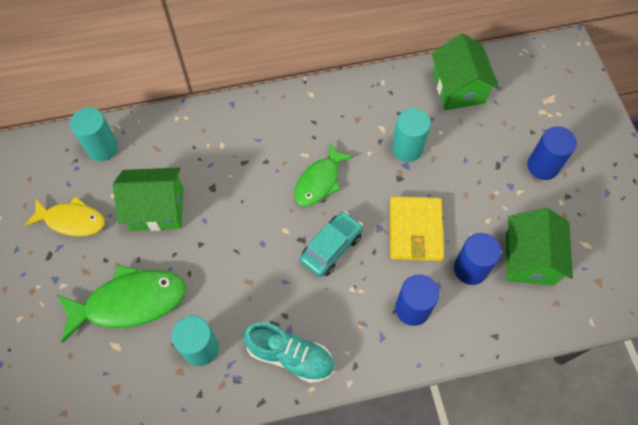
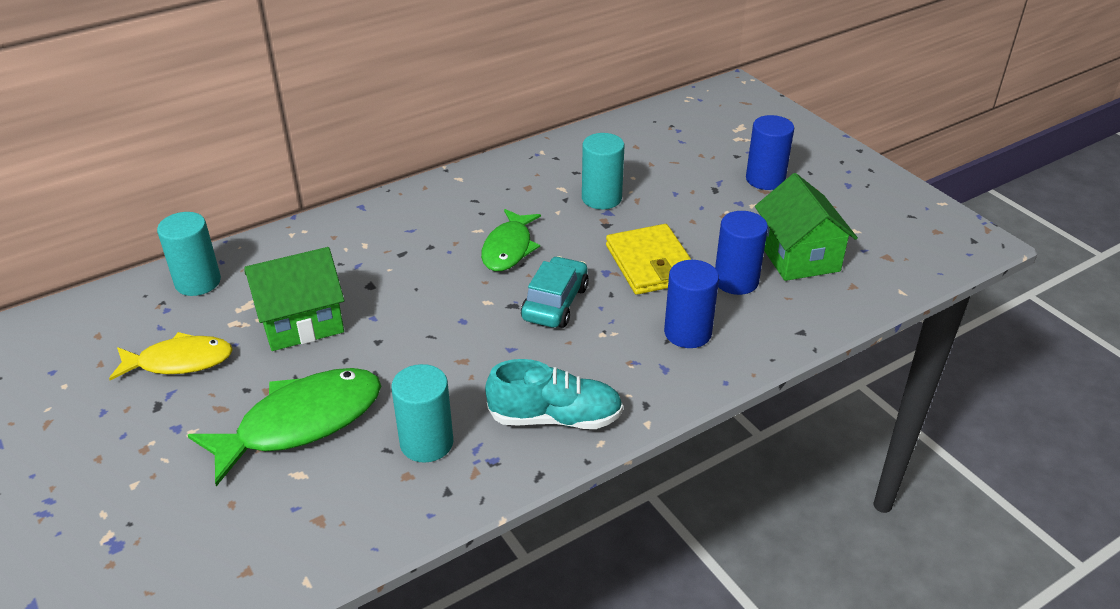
camera: 20 degrees left, 25 degrees down
(458, 88) = (633, 139): green house -> none

